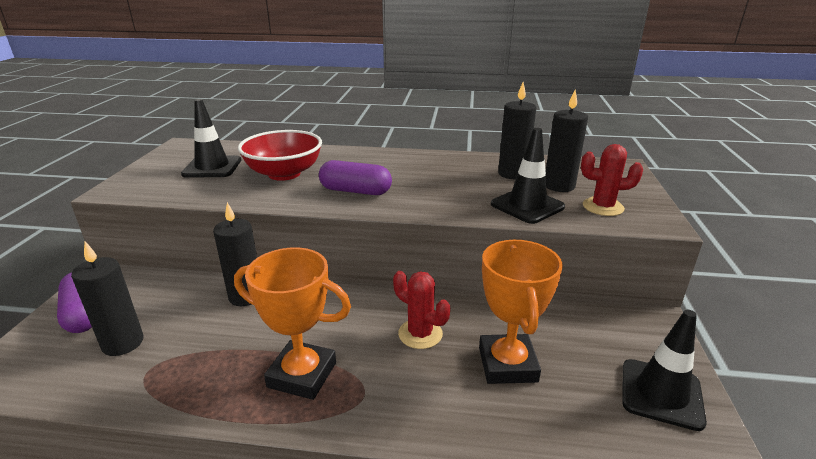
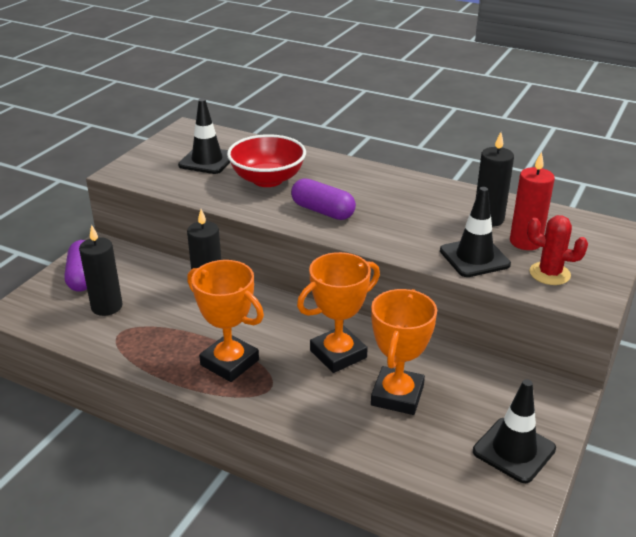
camera: 20 degrees right, 5 degrees up
(420, 334) = (338, 354): red cactus -> orange trophy
(559, 186) = (525, 242): black candle -> red candle

